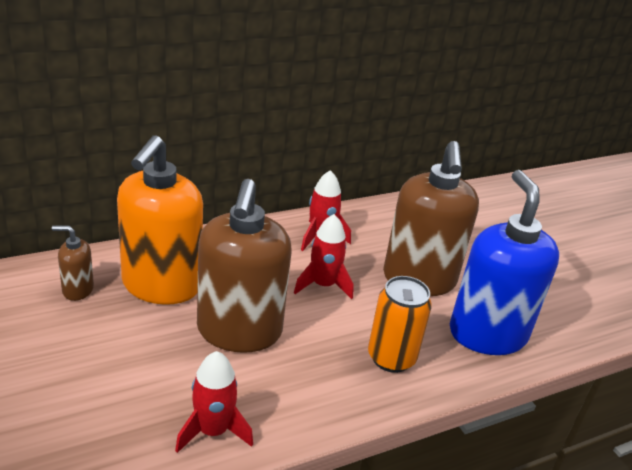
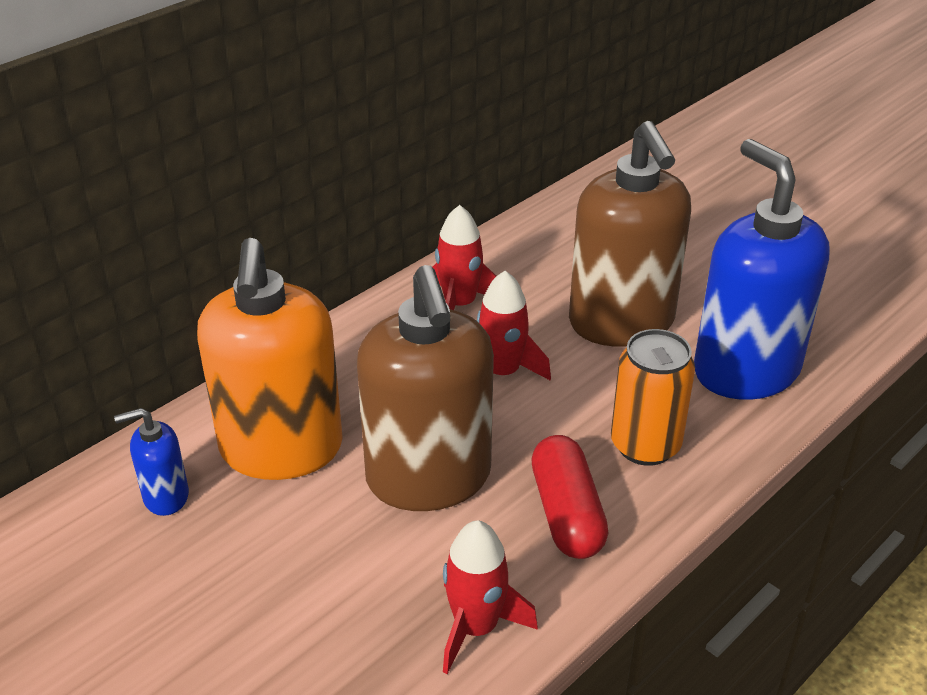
camera: 15 degrees left, 5 degrees up
(77, 290) = (165, 496): brown soap dispenser -> blue soap dispenser
(314, 382) = (566, 513): none -> red capsule

